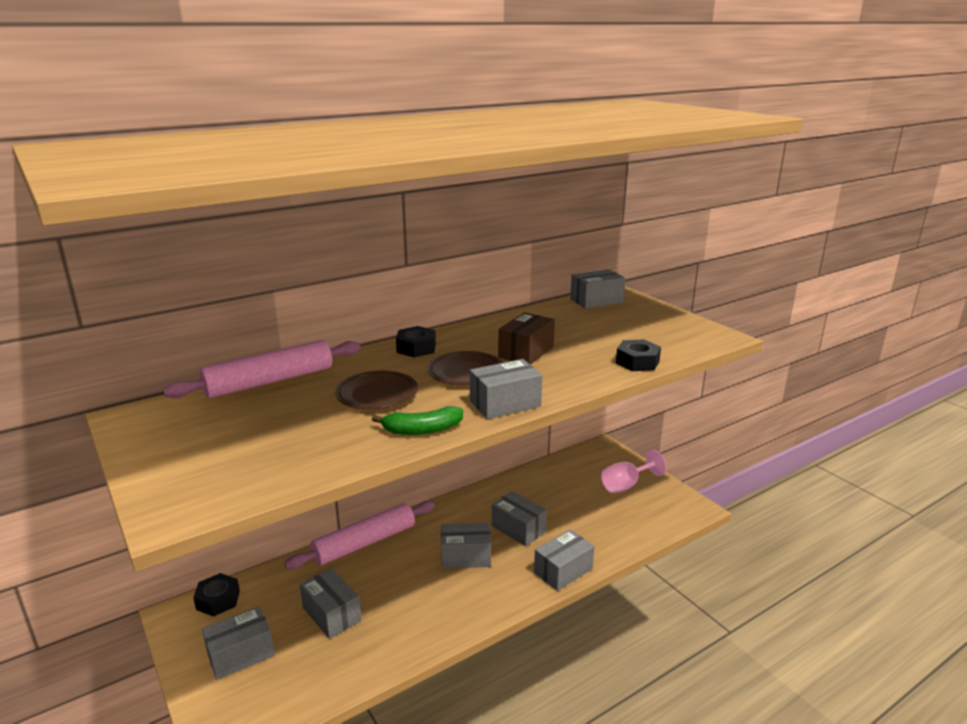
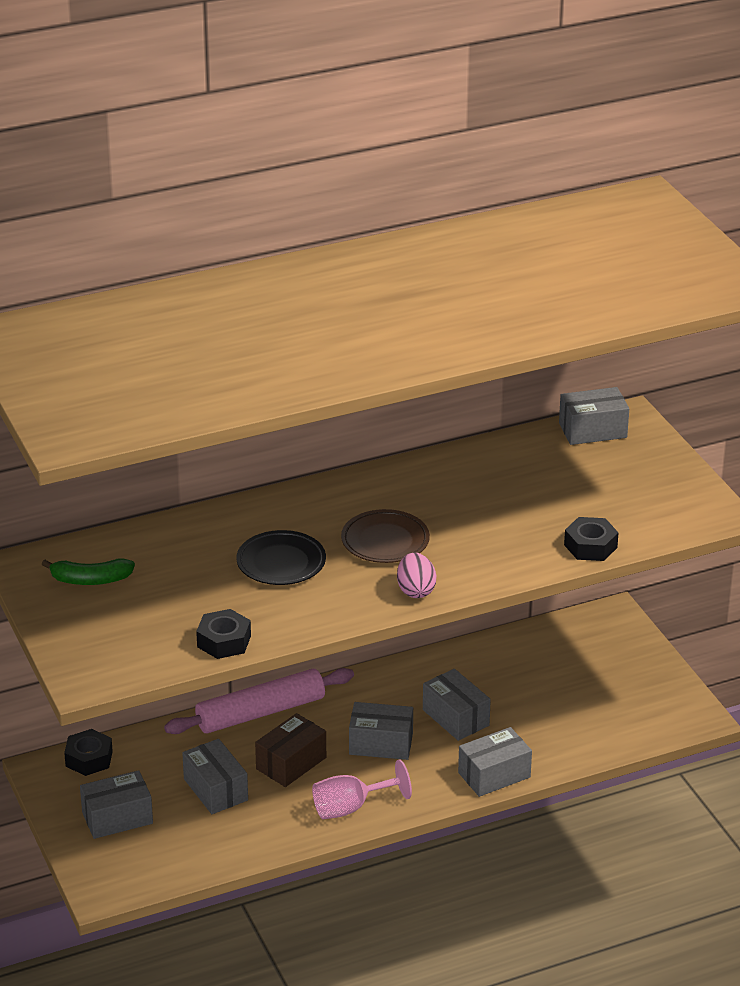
camera: 10 degrees right, 10 degrees up
(269, 381) = (166, 530): pink rolling pin -> none
(377, 395) = (281, 563): brown plate -> black plate
(416, 348) = (336, 495): black nut -> black nut (224, 641)
(422, 430) = (321, 614): green banana -> green banana (90, 580)
(505, 404) = (415, 590): grey box -> pink egg
(526, 352) = (465, 516): brown box -> brown box (291, 763)
(626, 485) = (620, 675): pink goblet -> pink goblet (350, 808)

